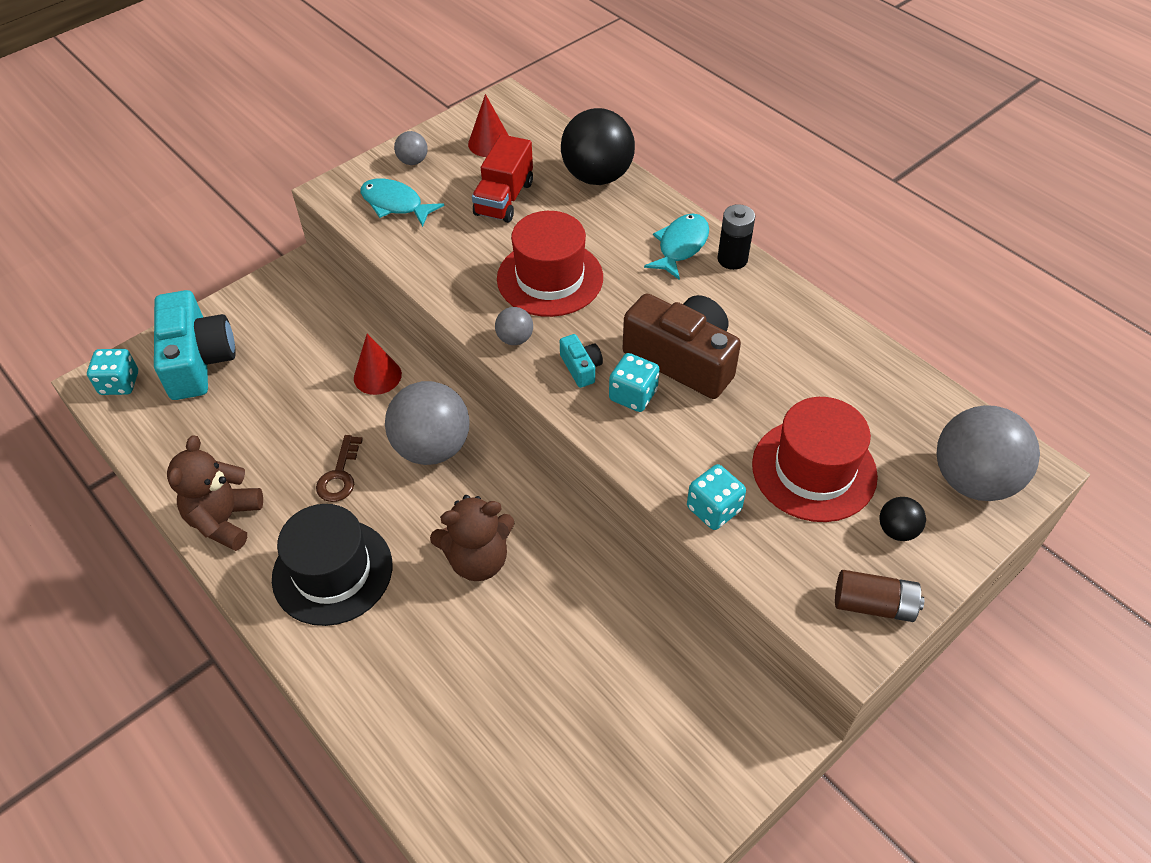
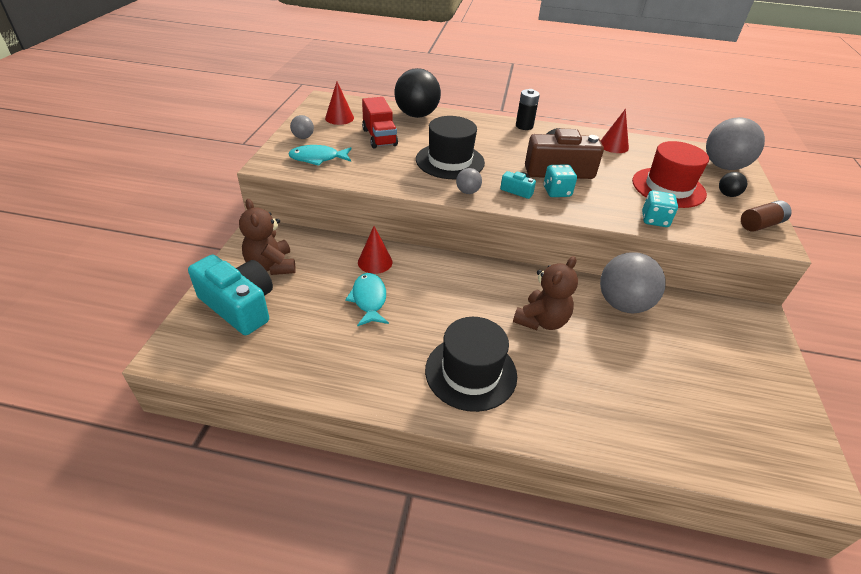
camera: 40 degrees left, 10 degrees down
(119, 383) = (189, 346): turquoise dice -> none
(225, 520) = (366, 384): brown teddy bear -> brown teddy bear (271, 266)
(340, 475) = (413, 321): brown key -> none
(432, 447) = (450, 281): grey ball -> grey ball (623, 304)
(550, 278) = (450, 161): red hat -> black hat
(680, 246) = (494, 128): turquoise fish -> turquoise fish (369, 299)
(830, 356) = (613, 146): none -> red cone

